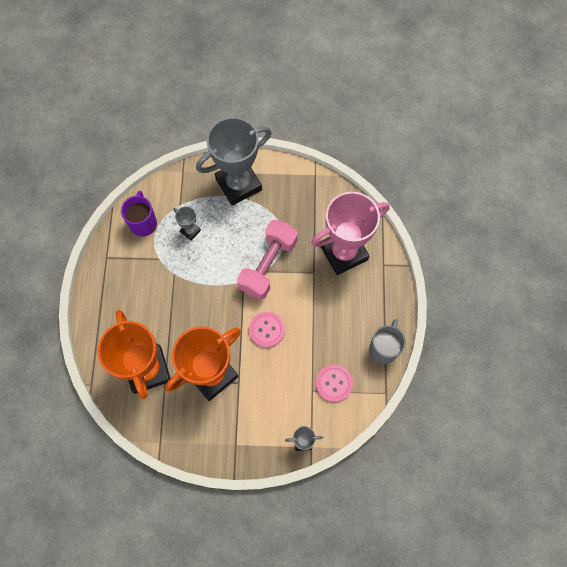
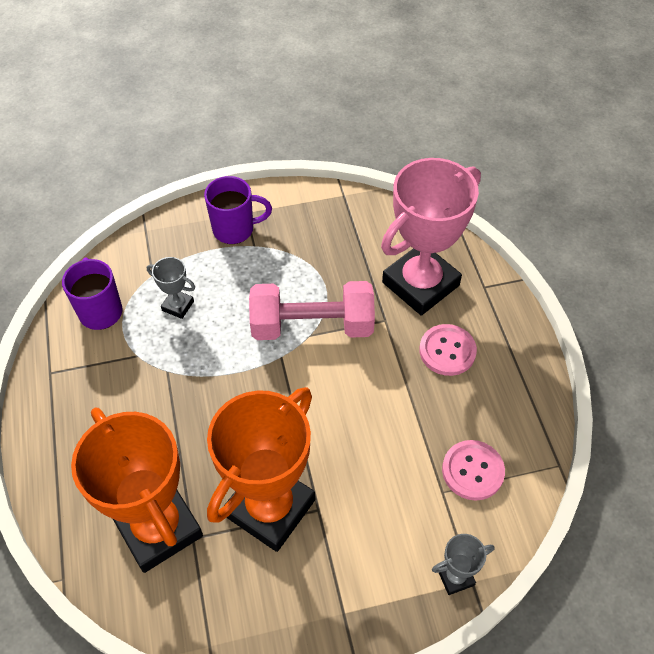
camera: 15 degrees left, 15 degrees down
(238, 184) = (235, 229): grey trophy -> purple mug
(267, 330) = (339, 417): pink button -> pink button (447, 351)
(268, 265) = (312, 325): pink dumbbell -> pink dumbbell turned 75 degrees clockwise
(383, 348) = (530, 400): grey mug -> none

